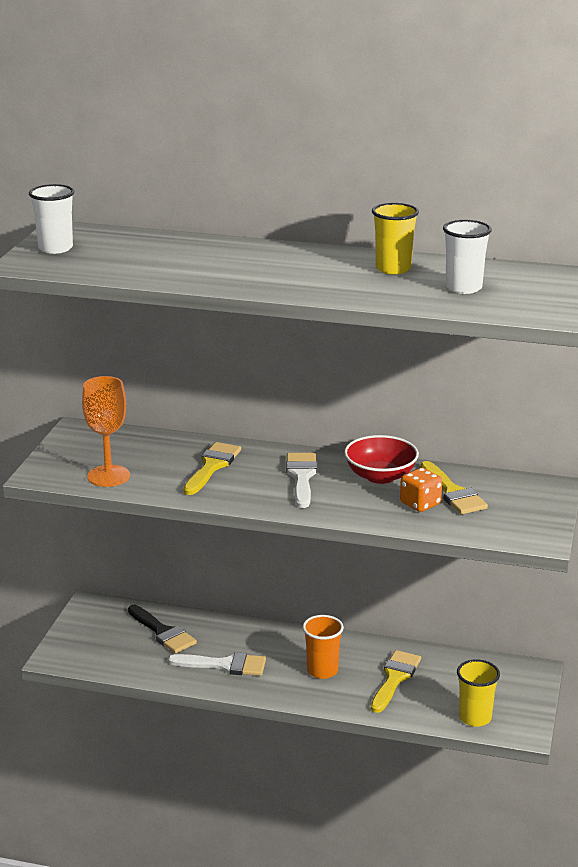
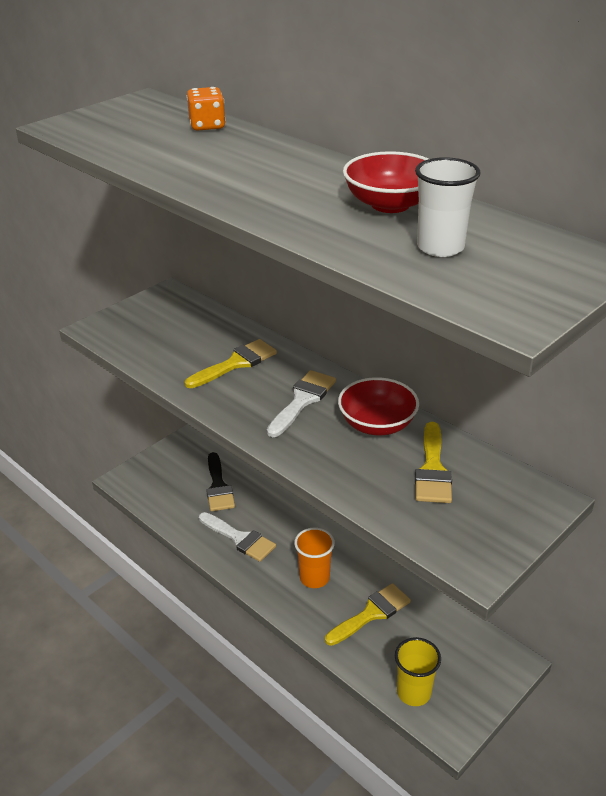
camera: 30 degrees right, 10 degrees up
(55, 248) = (109, 115): white cup -> none
(108, 476) = (143, 346): orange goblet -> none
(393, 269) = (390, 204): yellow cup -> red bowl
(420, 504) = (386, 472): orange dice -> orange dice (207, 126)

